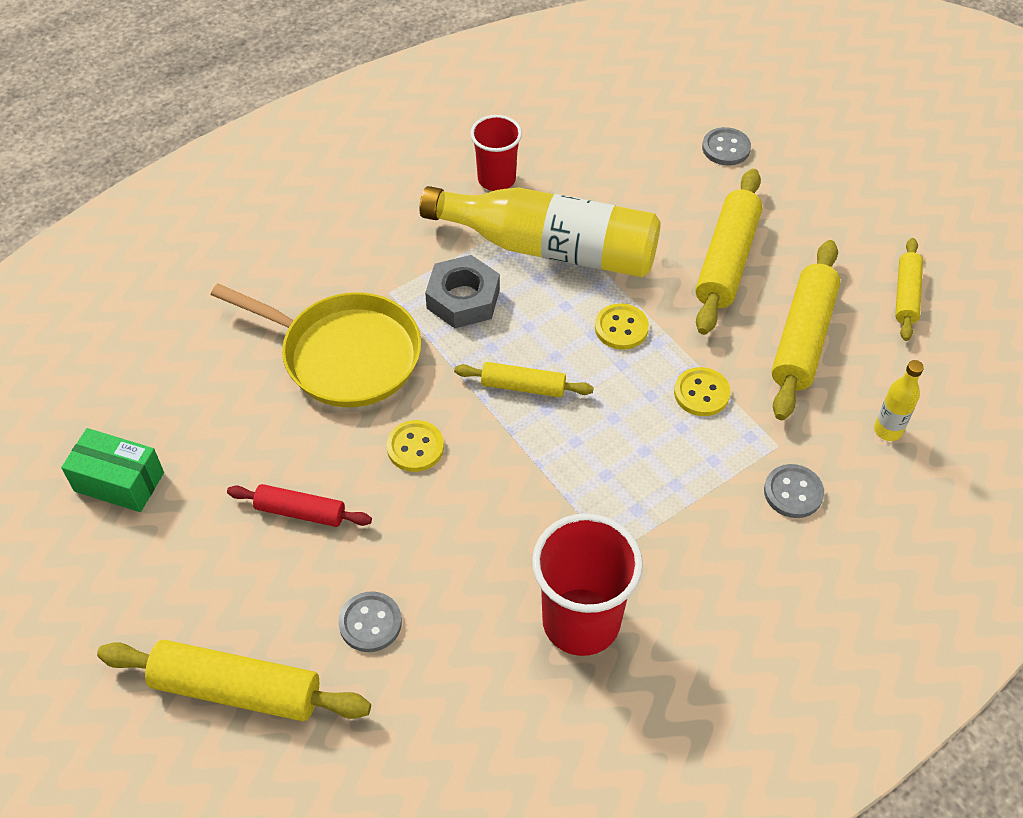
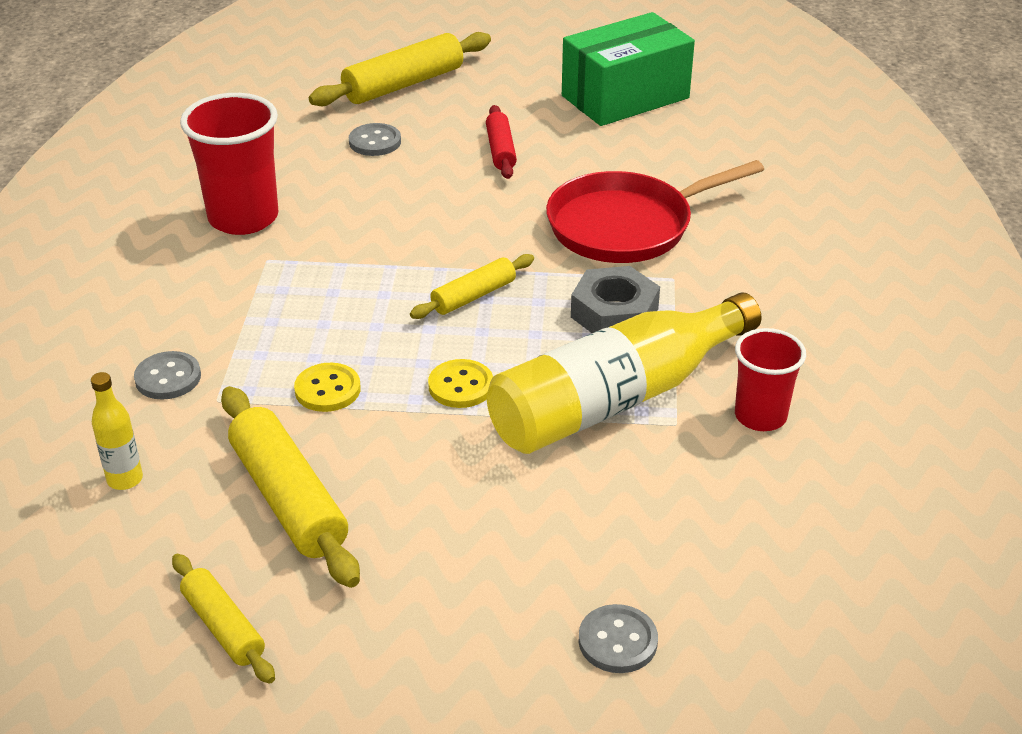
camera: 130 degrees right, 15 degrees down
(119, 482) = (625, 97): green box -> green box, size x1.68
(300, 512) = (500, 150): red rolling pin -> red rolling pin turned 60 degrees counterclockwise
(344, 355) = (626, 225): yellow pan -> red pan
(415, 447) = (488, 218): yellow button -> none
(726, 260) = (449, 514): yellow rolling pin -> none

